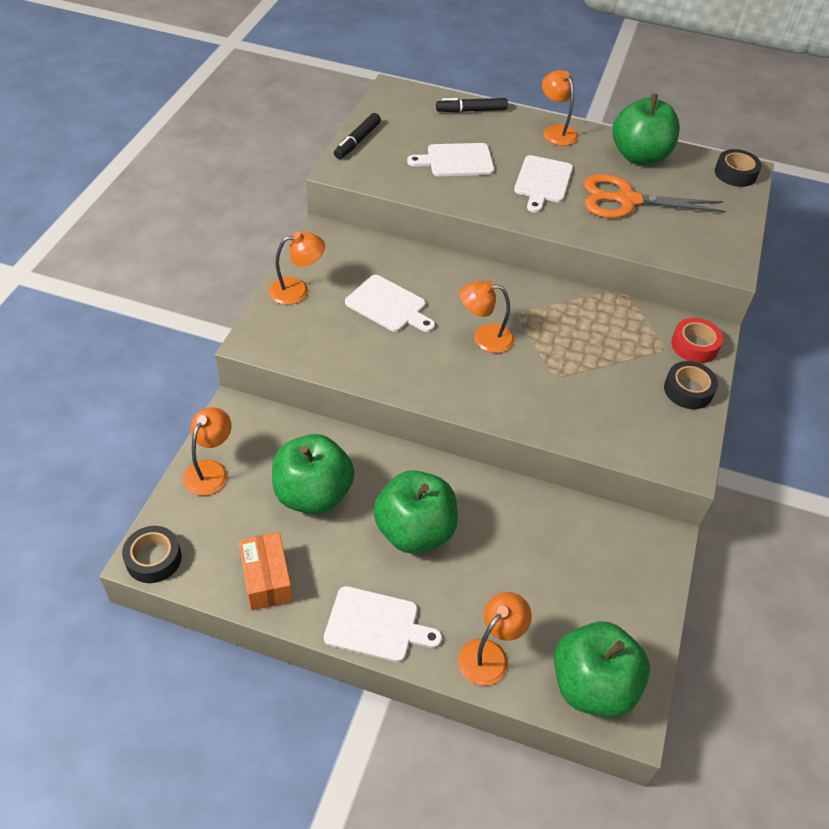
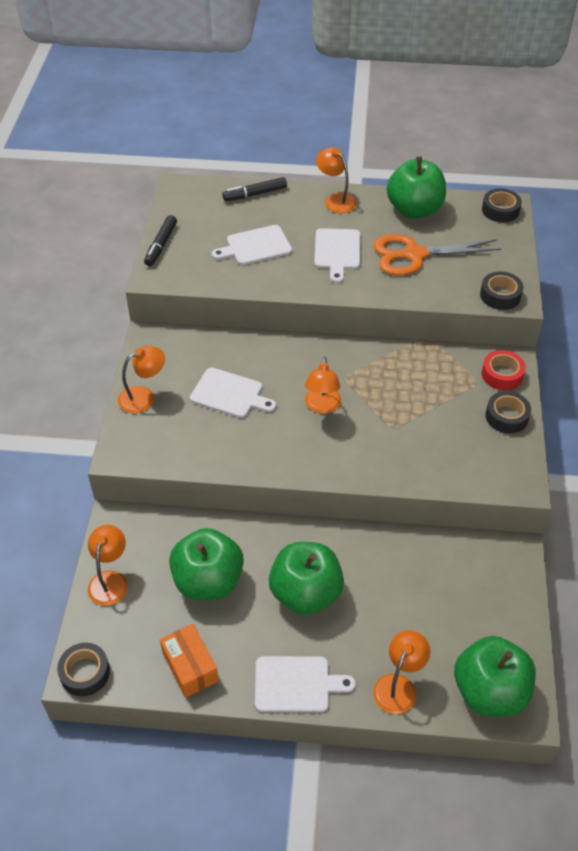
camera: 10 degrees left, 0 degrees up
(484, 338) = (322, 406): orange lamp -> orange lamp turned 75 degrees counterclockwise
(712, 259) = (500, 295): none -> black tape

